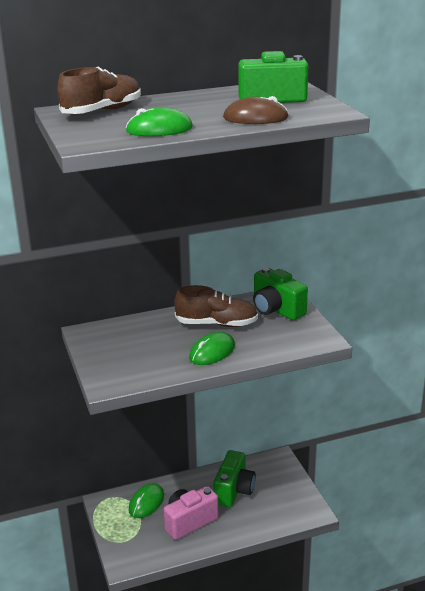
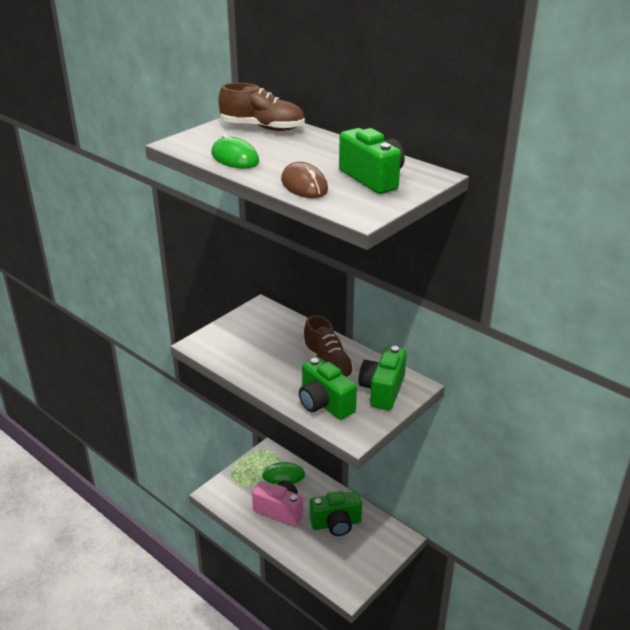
camera: 60 degrees right, 5 degrees up
(212, 352) = (281, 378): green mouse -> none
(269, 341) = (324, 404): none -> green camera

